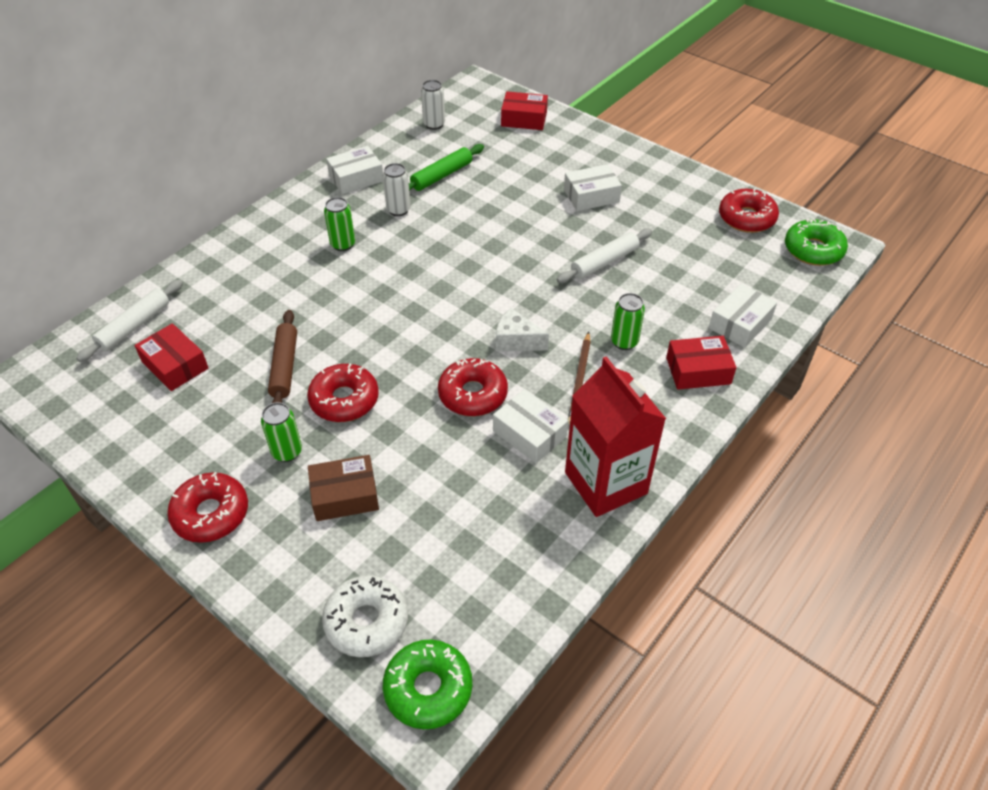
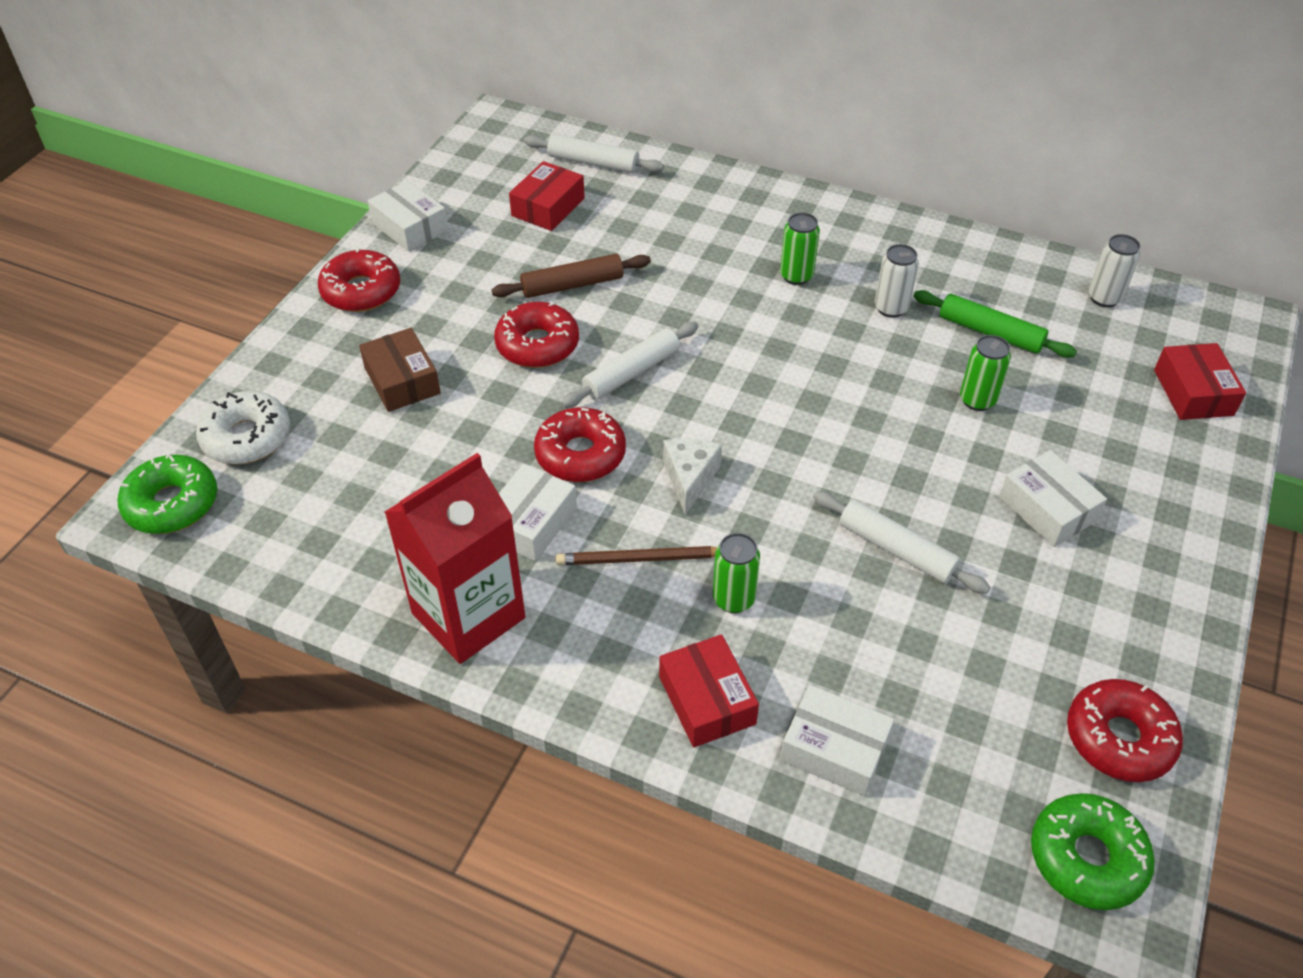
camera: 75 degrees right, 0 degrees up
(287, 452) = (451, 321): green can -> green can (977, 400)
(356, 178) = (932, 254): white box -> white box (410, 227)
(401, 351) = (631, 373): none -> white rolling pin

